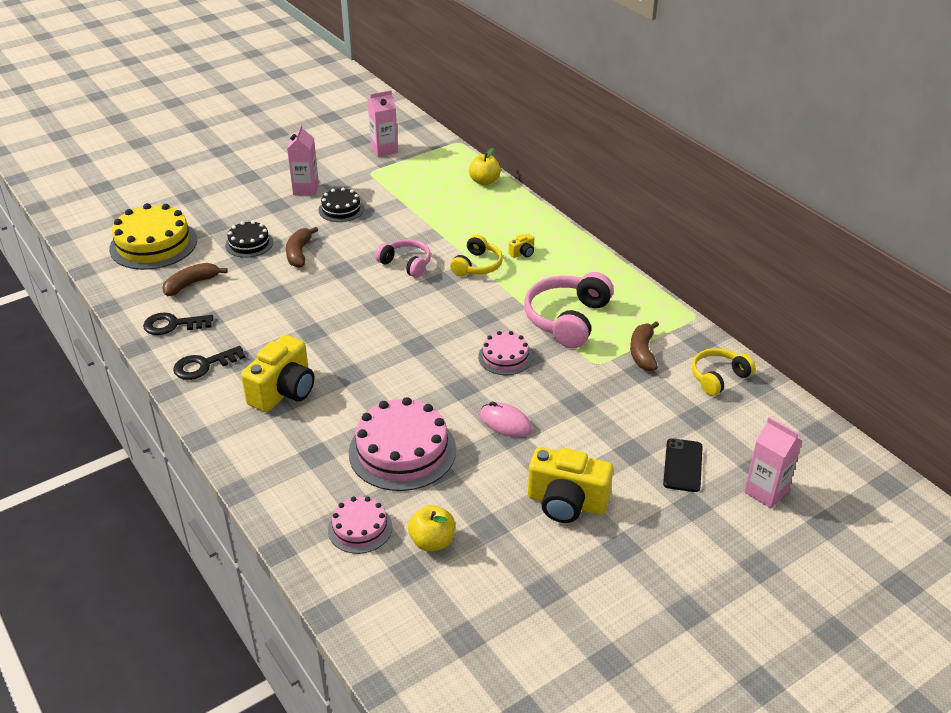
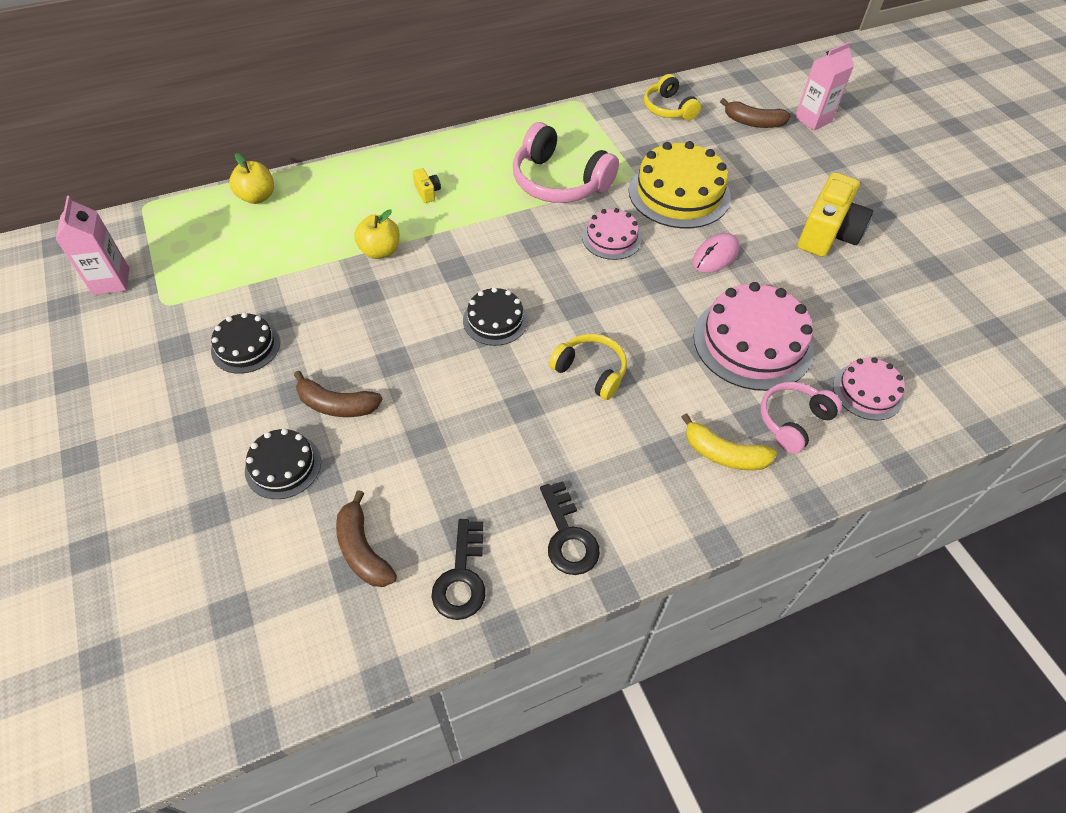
camera: 80 degrees left, 15 degrees up
(153, 244) = (221, 609): yellow cake -> yellow cake (679, 193)
(280, 438) = (724, 454): none -> yellow banana
(283, 391) = (638, 444): yellow camera -> none
(306, 189) = (166, 383): pink carton -> none
(391, 307) = (495, 320): none -> black cake
(406, 264) = (409, 294): pink headphones -> pink headphones (793, 421)
(432, 542) = (882, 336): yellow apple -> yellow apple (380, 251)
(477, 265) = (437, 232): yellow headphones -> yellow headphones (590, 371)
(642, 352) = (624, 144): brown banana -> brown banana (753, 122)
(682, 465) = (781, 155): black phone -> none

